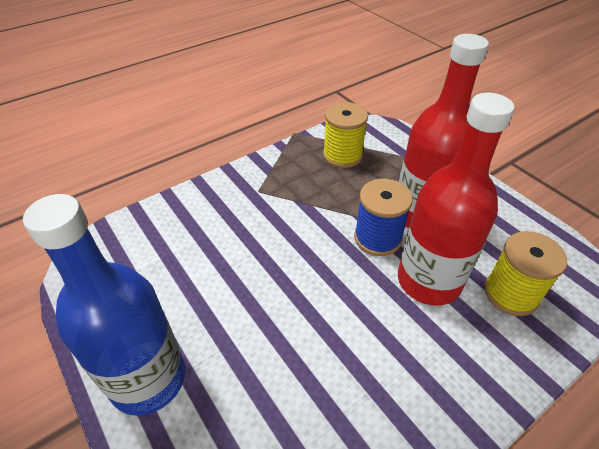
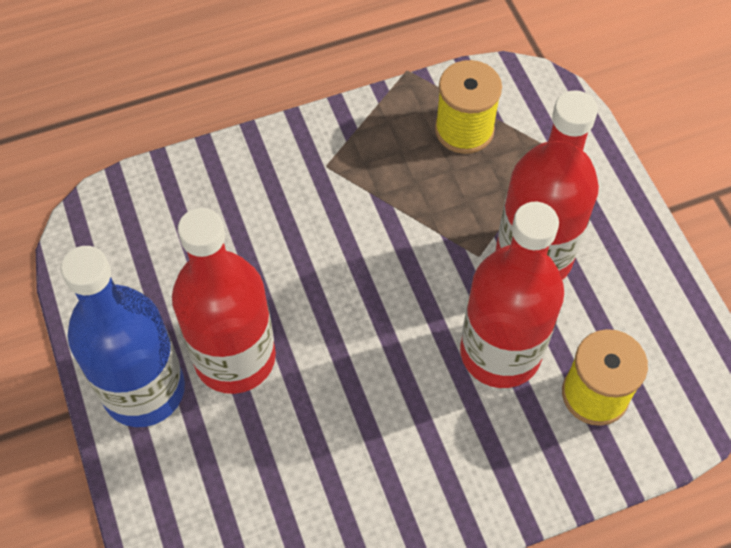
camera: 15 degrees right, 15 degrees up
(223, 333) = (235, 357): none -> red bottle
(377, 238) = (460, 277): blue spool -> none

